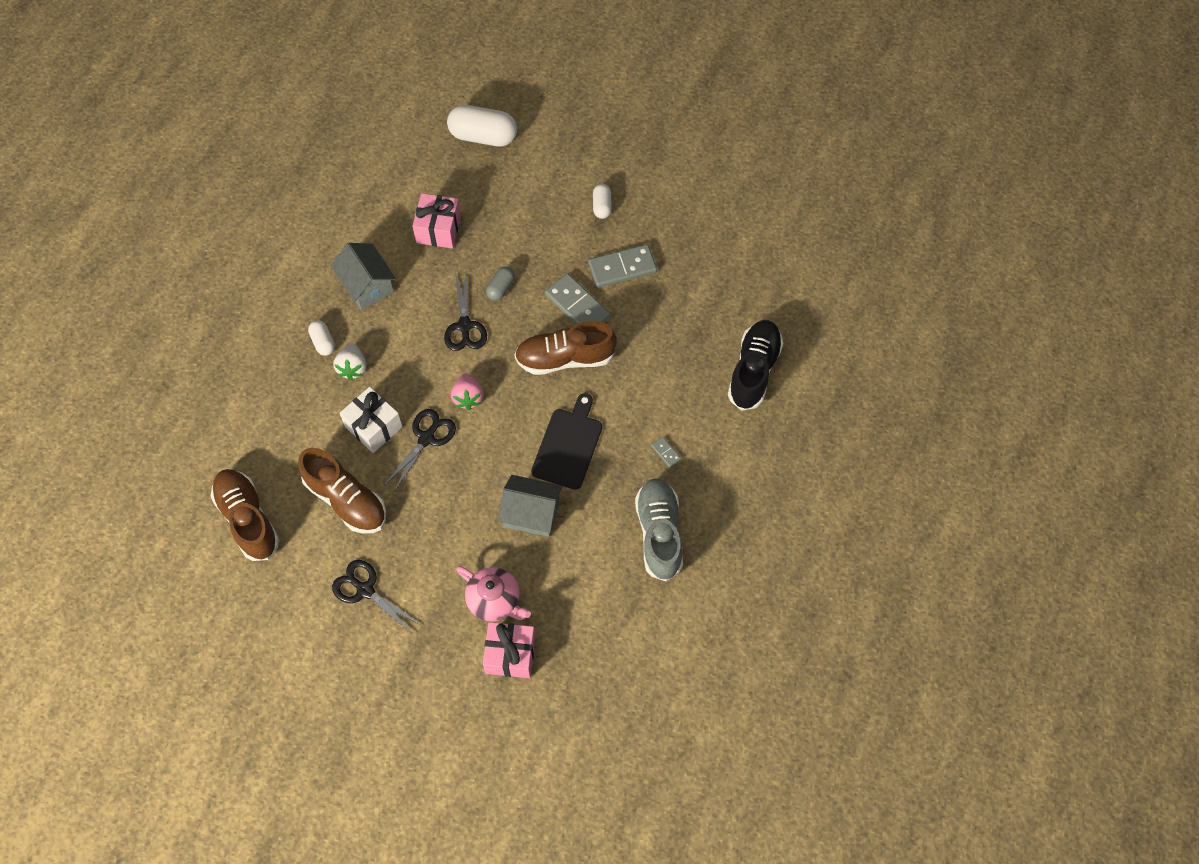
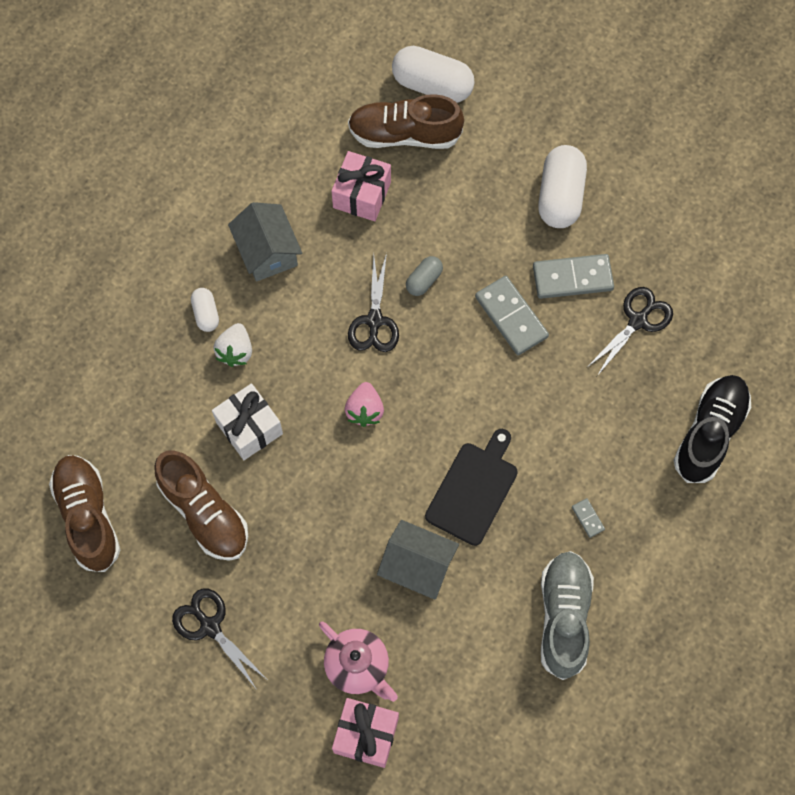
camera: 10 degrees right, 5 degrees up
(426, 438) = (308, 453): black scissors -> black scissors (638, 321)
(565, 358) = (486, 380): brown shoe -> brown shoe (404, 134)
(602, 206) = (560, 196): white capsule -> white capsule, size x1.93

